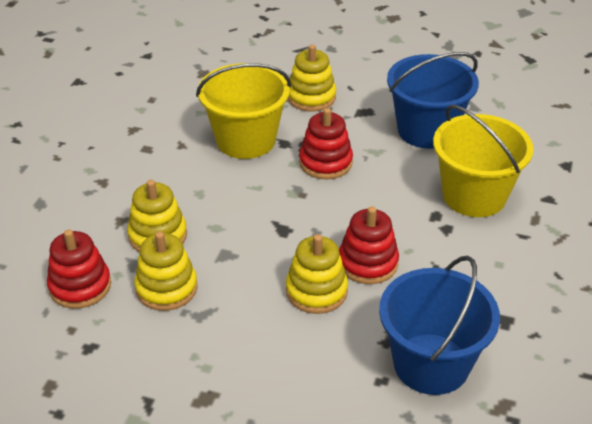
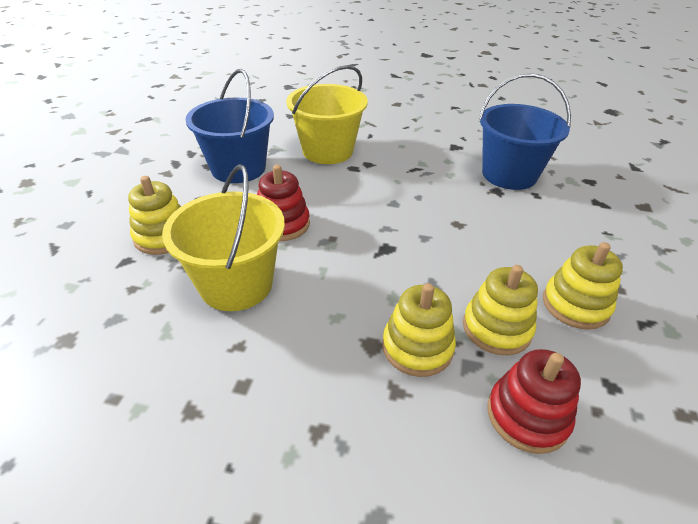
camera: 95 degrees left, 0 degrees up
(316, 291) = (460, 226): yellow stacking toy -> yellow stacking toy (575, 305)
(368, 263) = (418, 200): red stacking toy -> none

